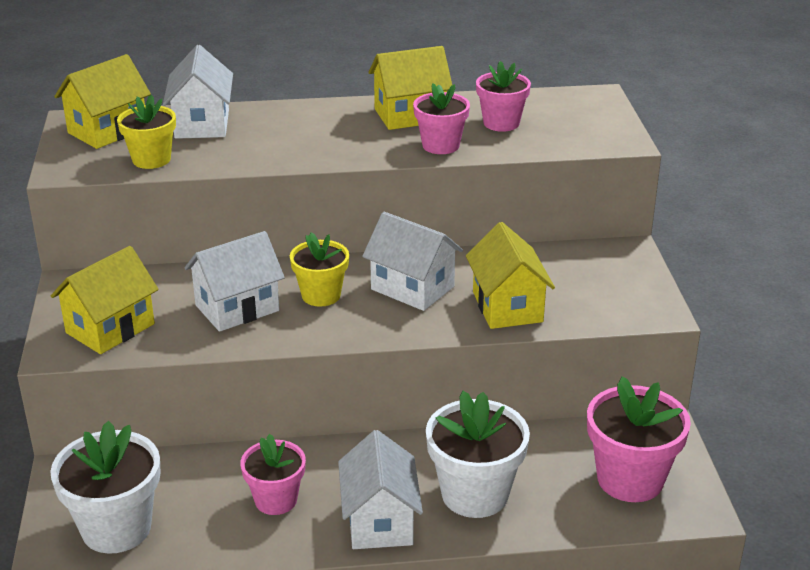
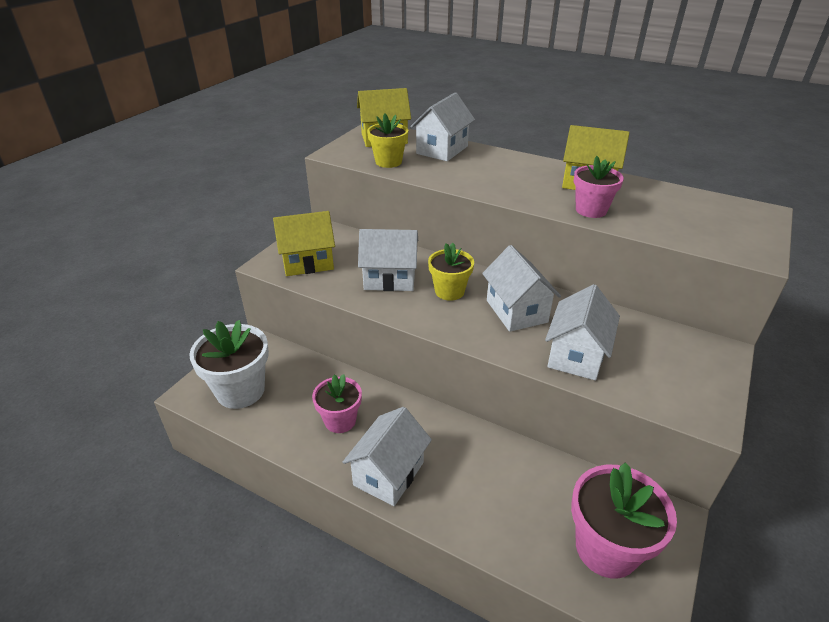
camera: 35 degrees right, 5 degrees up
(475, 494) = (471, 490): white flower pot -> none
(501, 123) = (656, 208): pink flower pot -> none
(507, 307) = (576, 355): yellow house -> white house

